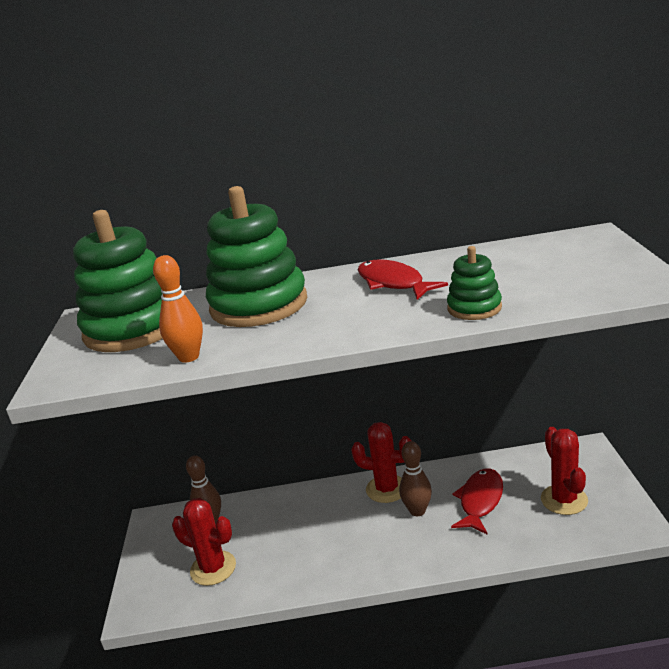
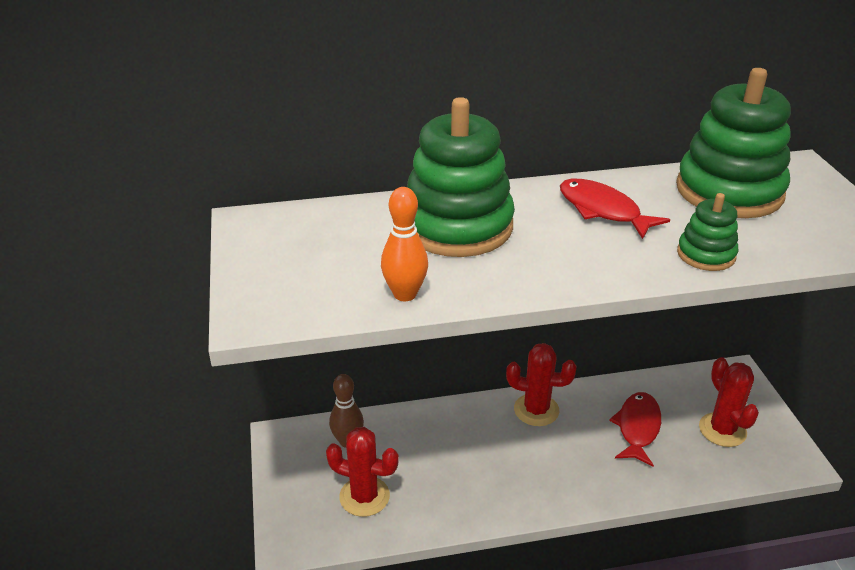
camera: 10 degrees left, 10 degrees up
(134, 328) = (317, 246): green stacking toy -> green stacking toy (729, 191)
(417, 511) = (574, 437): brown bowling pin -> none

